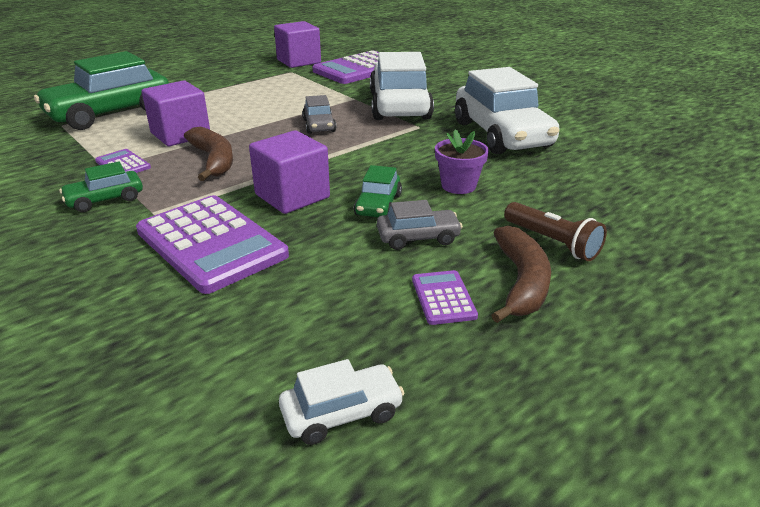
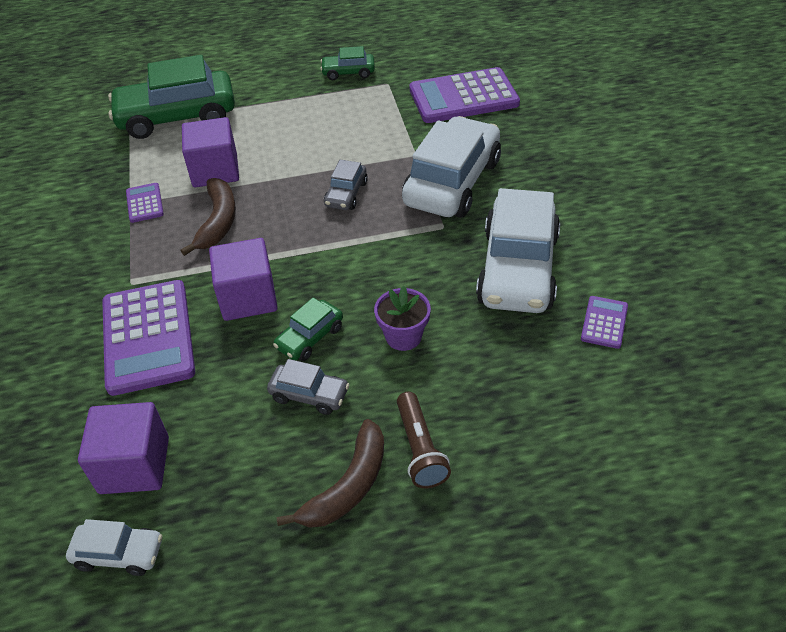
camera: 30 degrees right, 15 degrees up
(105, 200) = (106, 249): green car -> green car (348, 72)
(299, 61) = (409, 64): purple cube -> purple cube (134, 465)
(443, 298) = (272, 475): purple calculator -> purple calculator (604, 322)

